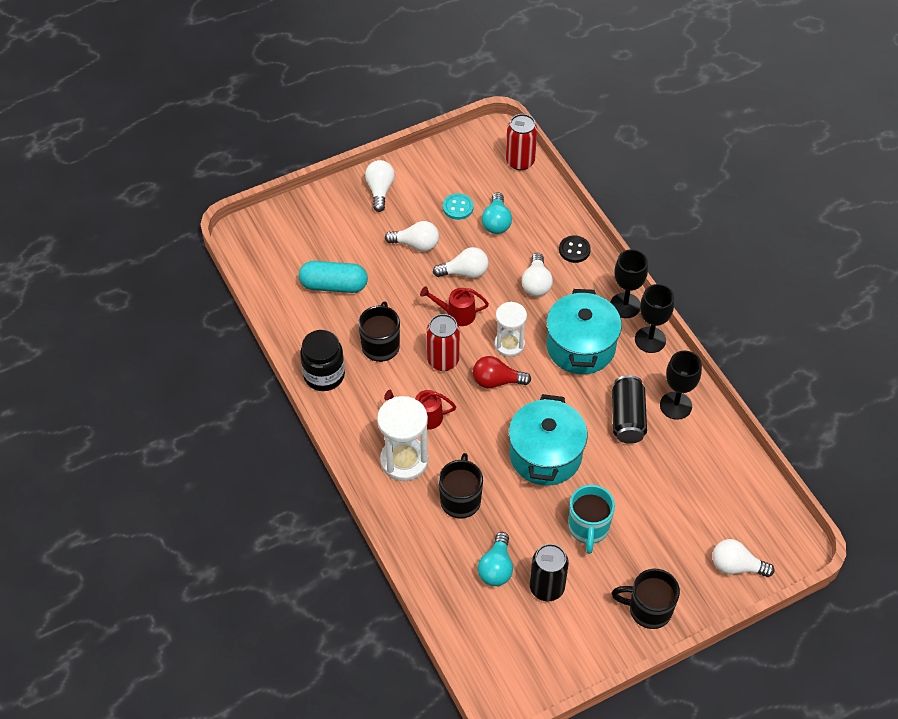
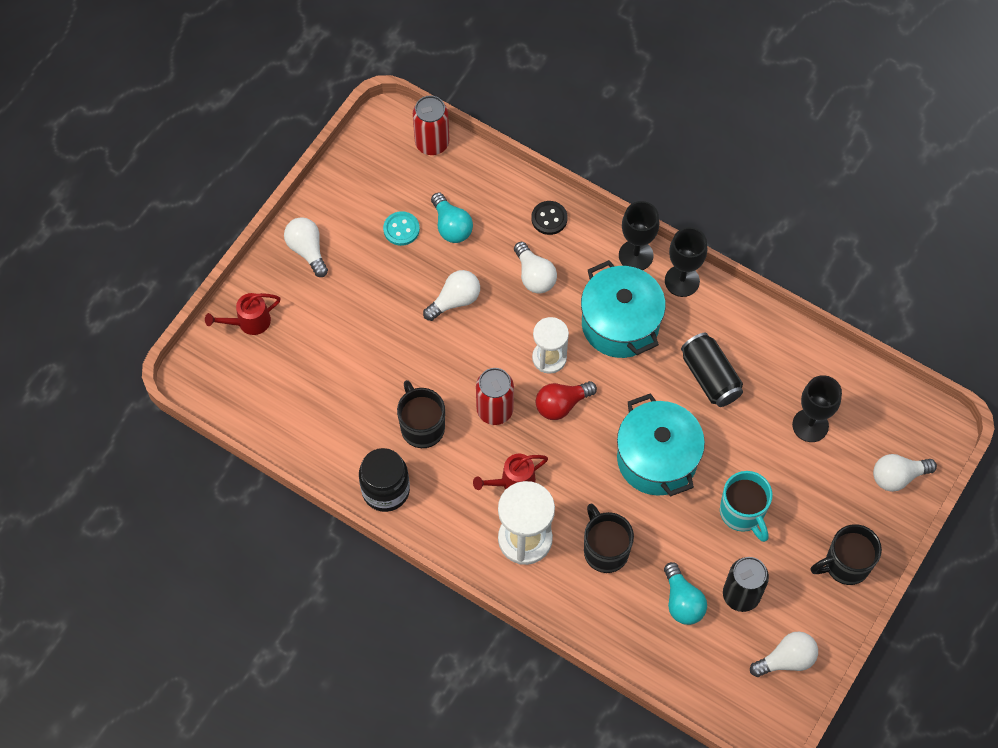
camera: 30 degrees left, 10 degrees up
(334, 285) = (330, 384): turquoise capsule -> none
(416, 244) = (385, 294): white light bulb -> white light bulb (786, 659)
(456, 314) = (475, 352): red watering can -> red watering can (249, 322)
(675, 405) = (747, 339): black goblet -> black goblet (810, 425)

